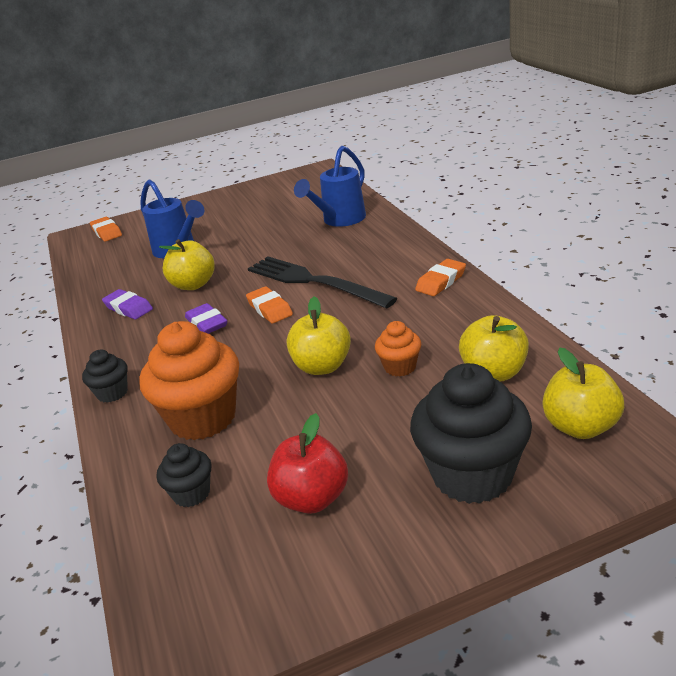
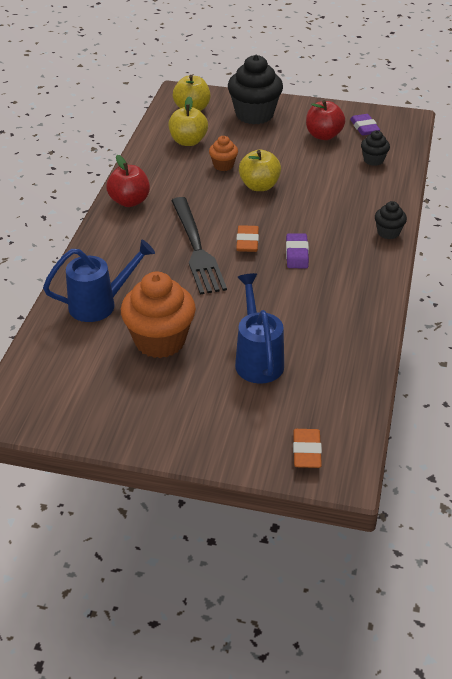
camera: 150 degrees left, 10 degrees up
(128, 308) = (343, 304): purple eraser -> purple eraser (364, 128)
(193, 285) = (278, 300): yellow apple -> none
(203, 418) = (345, 191): orange cupcake -> orange cupcake (160, 341)
(441, 281) = (129, 201): orange eraser -> red apple

